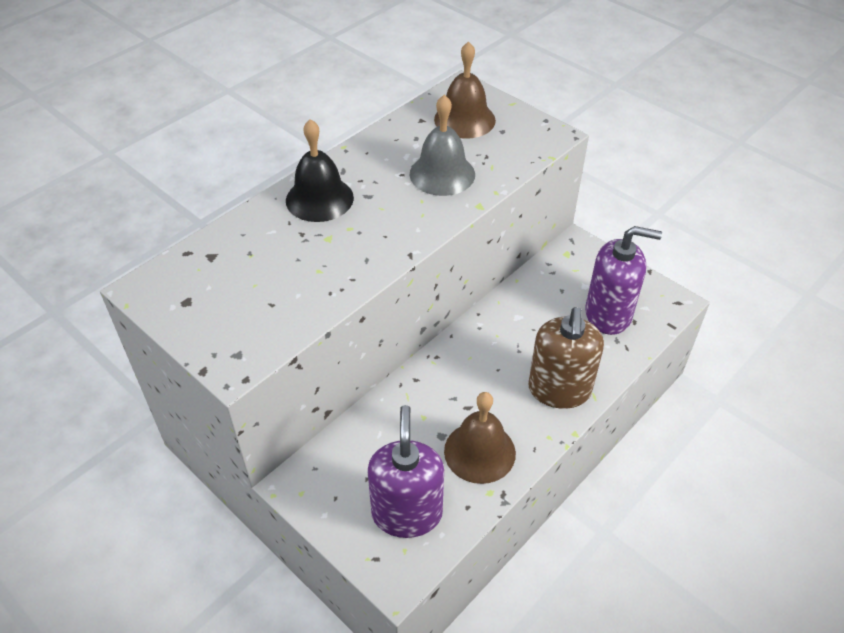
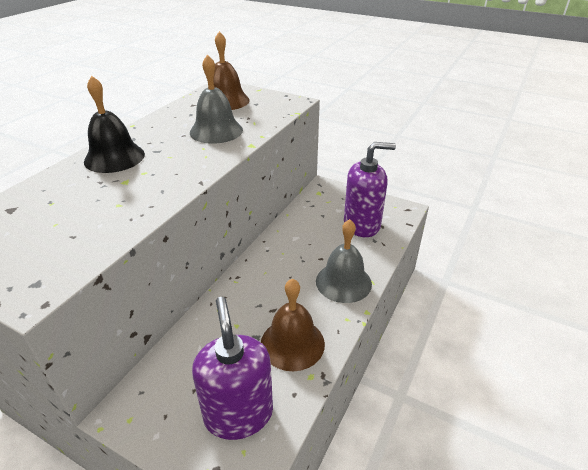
camera: 15 degrees left, 10 degrees down
(559, 390) = (343, 282): brown soap dispenser -> grey bell

